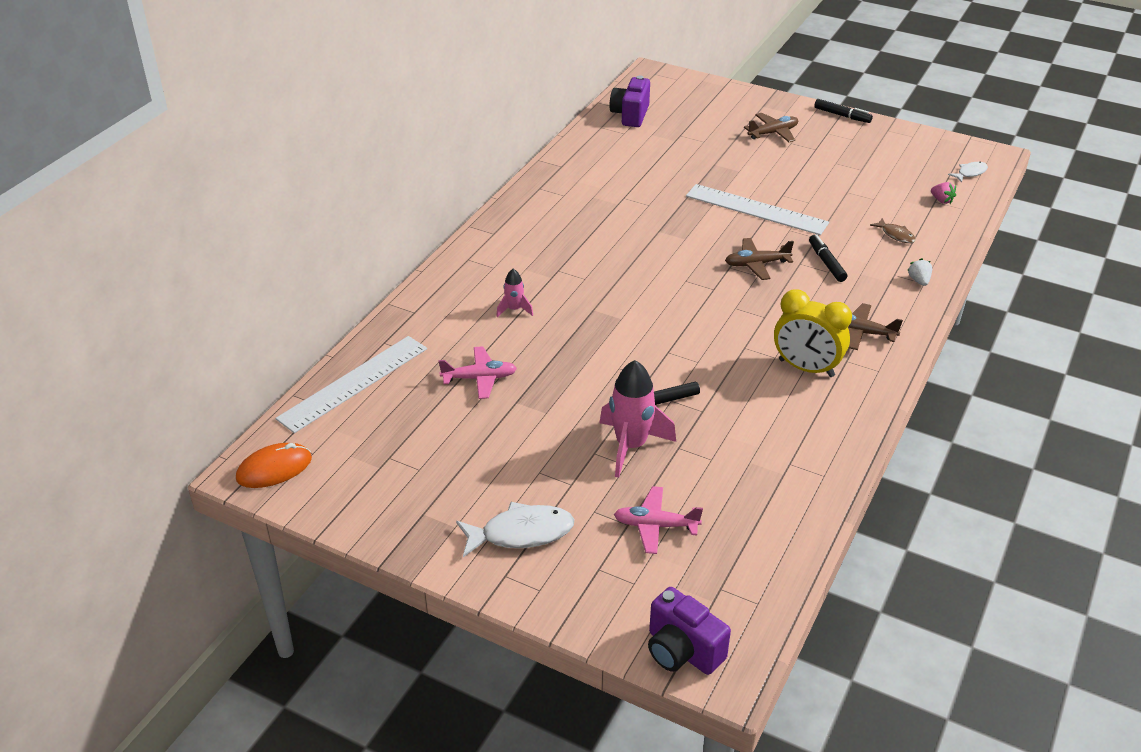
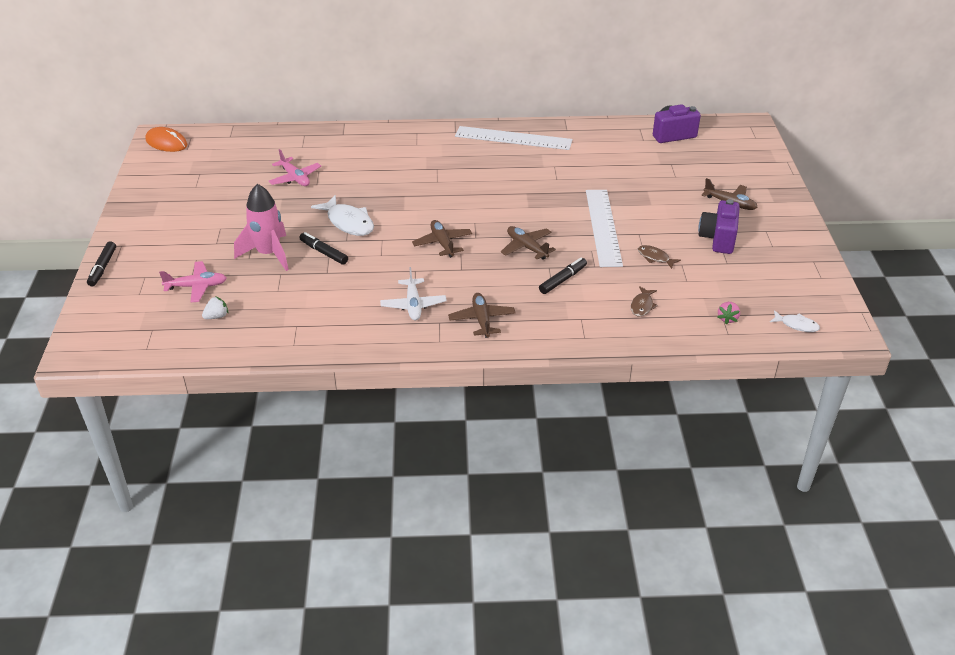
camera: 60 degrees right, 0 degrees up
(353, 383) = (258, 139): white ruler -> white ruler (513, 138)
(514, 309) = (377, 167): pink rocket -> none
(521, 533) = (160, 239): white fish -> white fish (348, 222)
(655, 525) = (196, 286): pink plane -> pink plane turned 105 degrees clockwise
(682, 651) = (89, 329): purple camera -> purple camera (718, 239)
(708, 313) = (442, 243): none -> brown plane
(806, 368) = (413, 305): yellow clock -> white plane
(827, 201) = (655, 257): none -> brown fish
(842, 115) = (806, 231): black marker -> black marker (103, 268)
(919, 281) = (584, 334): white strawberry -> white strawberry (217, 316)

